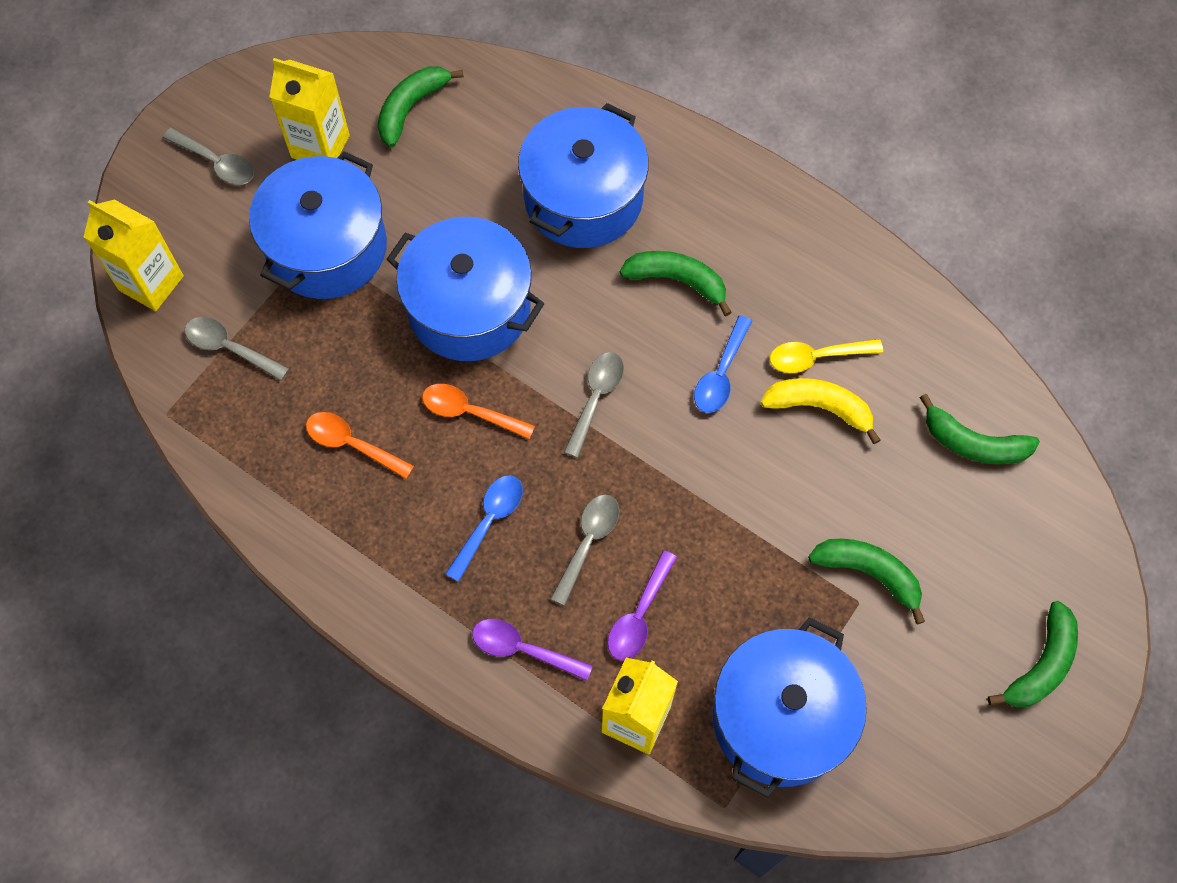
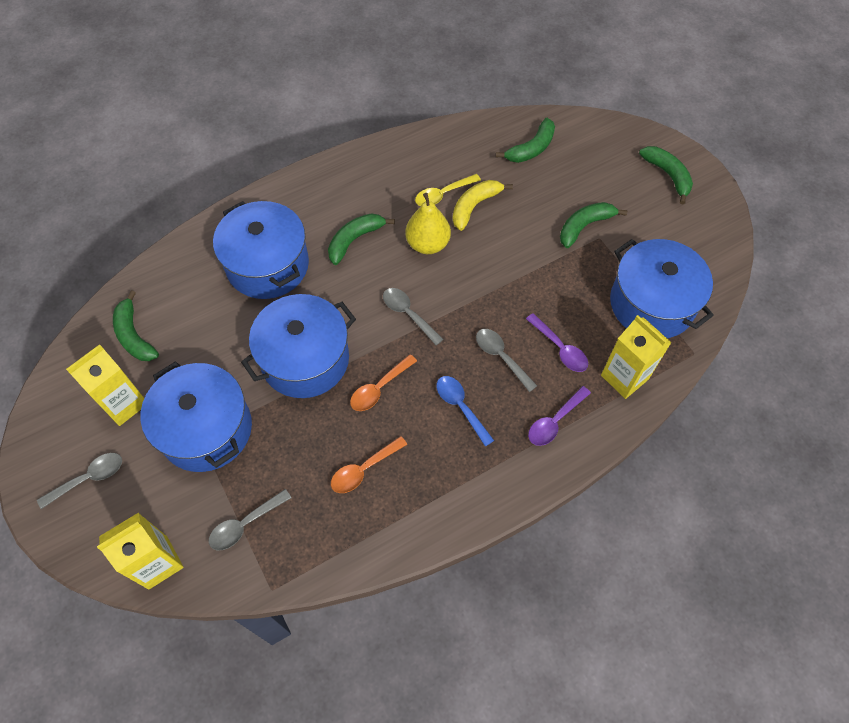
camera: 65 degrees left, 5 degrees down
(721, 374) = (428, 244): blue spoon -> yellow pear
(816, 357) = (443, 194): yellow spoon -> yellow spoon turned 45 degrees clockwise

